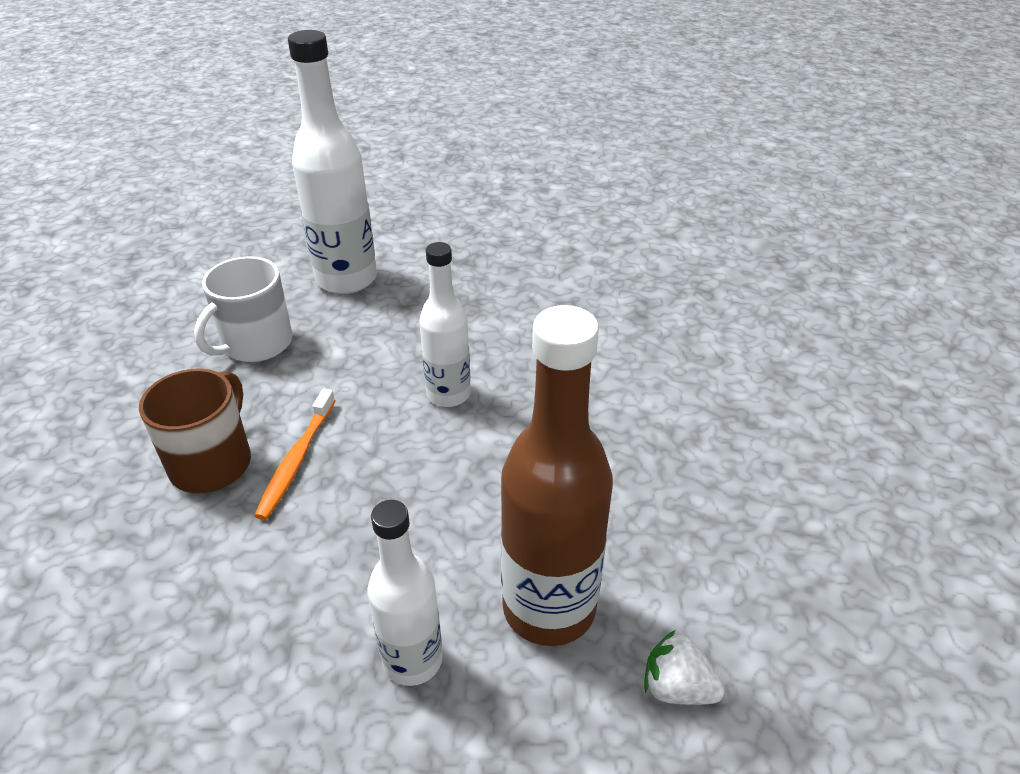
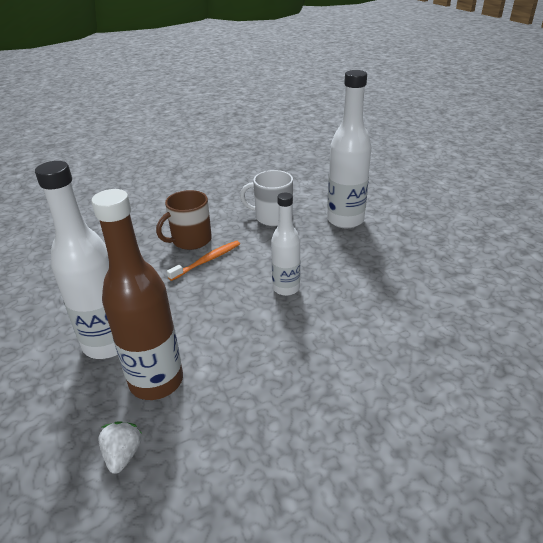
camera: 65 degrees right, 5 degrees down
(212, 463) = (191, 240): brown mug -> brown mug turned 150 degrees clockwise
(297, 459) = (207, 261): orange toothbrush -> orange toothbrush turned 150 degrees clockwise
(412, 660) = (108, 343): white bottle -> white bottle, size x1.63

